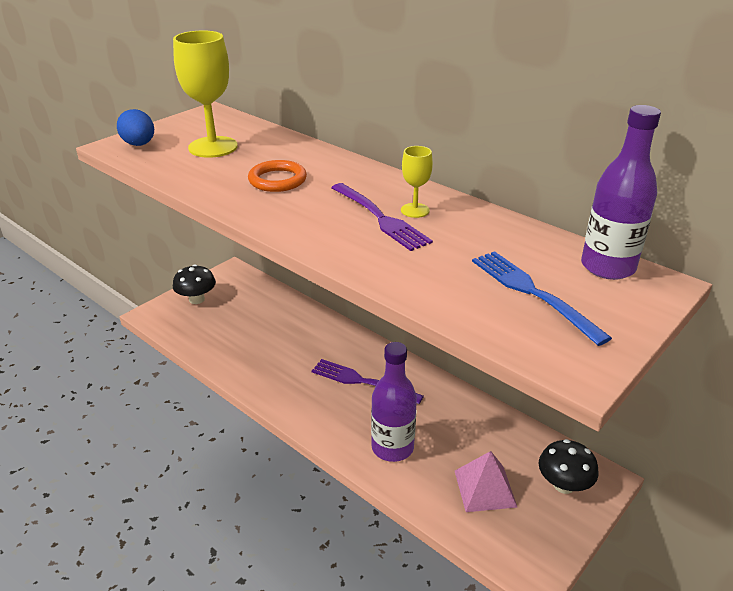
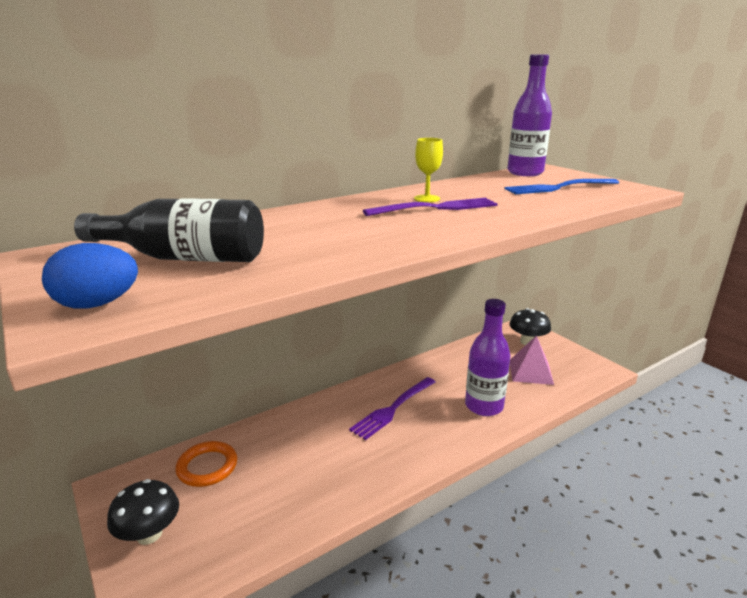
camera: 75 degrees left, 10 degrees down
(213, 147) = (185, 258): yellow goblet -> black bottle
(277, 180) = (324, 234): orange ring -> orange ring (207, 467)

